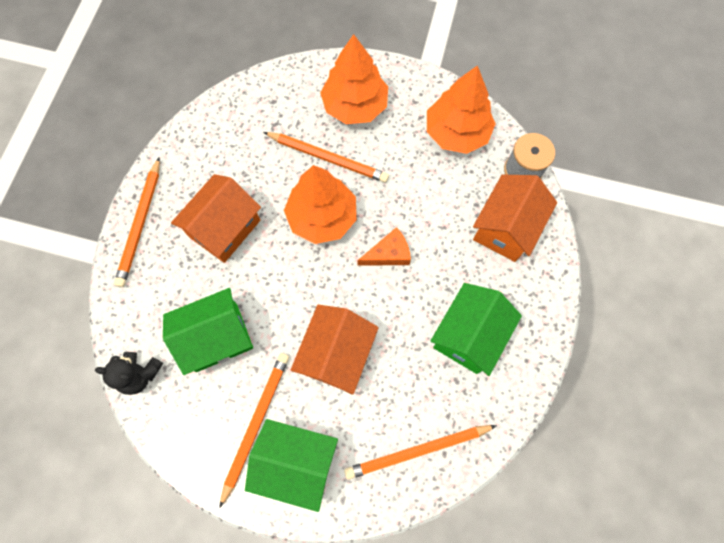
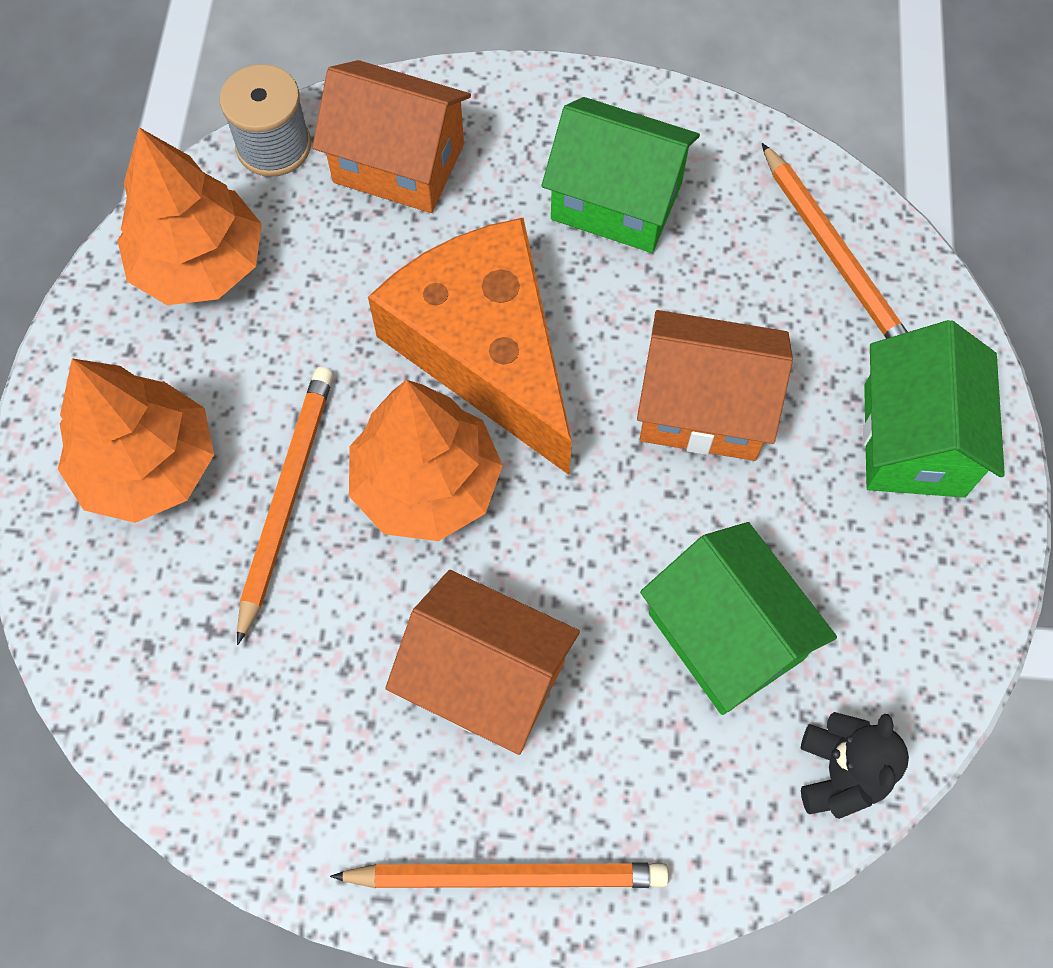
camera: 100 degrees left, 5 degrees down
(255, 424) = (869, 524): orange pencil -> none
(388, 254) = (485, 350): orange cheese -> orange cheese, size x2.38

